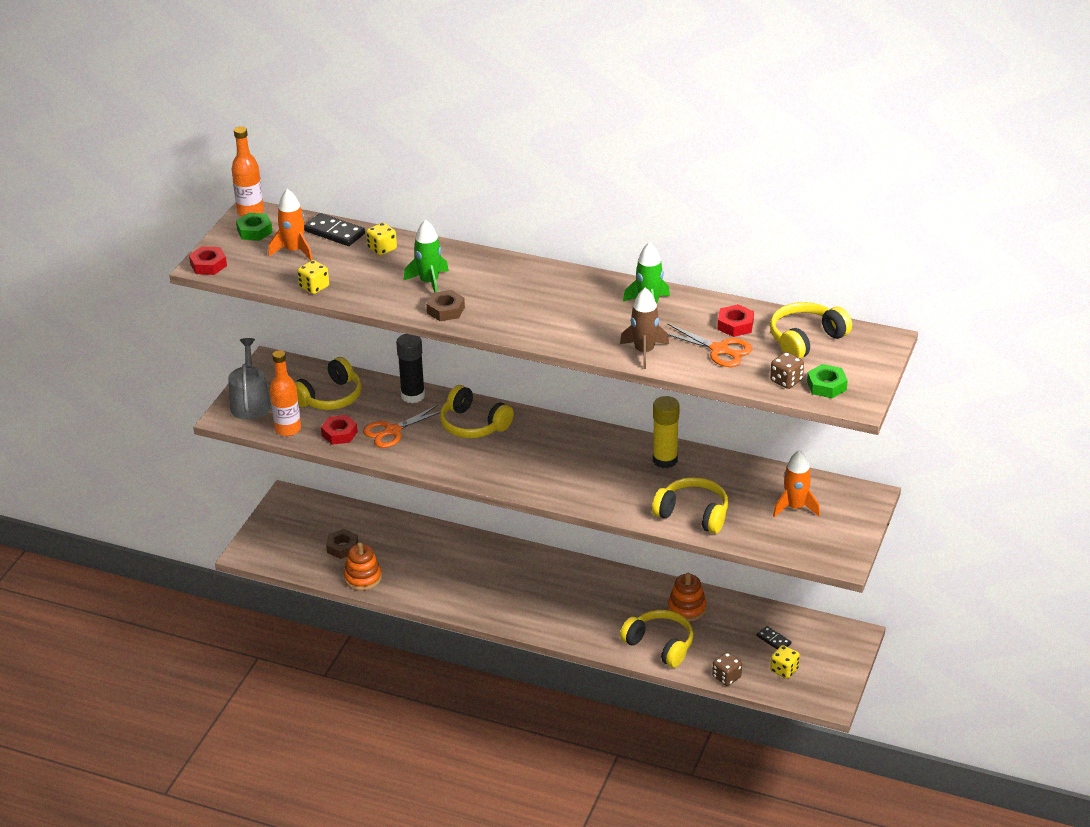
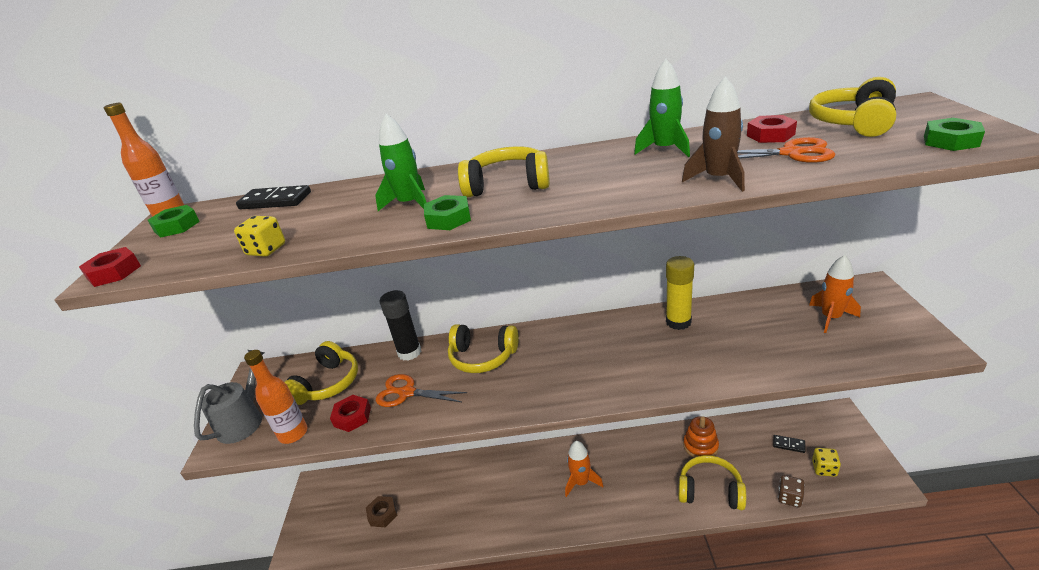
camera: 20 degrees left, 5 degrees down
(250, 403) = (243, 421): grey watering can -> grey watering can turned 45 degrees clockwise
(294, 251) = (230, 227): orange rocket -> orange rocket (581, 482)
(363, 578) = (414, 539): orange stacking toy -> none
(382, 249) = (337, 196): yellow dice -> none
(392, 431) = (407, 393): orange scissors -> orange scissors turned 75 degrees clockwise
(446, 310) = (448, 219): brown nut -> green nut
(693, 514) = (756, 359): yellow headphones -> yellow headphones (507, 185)
(786, 380) = (904, 151): brown dice -> none

